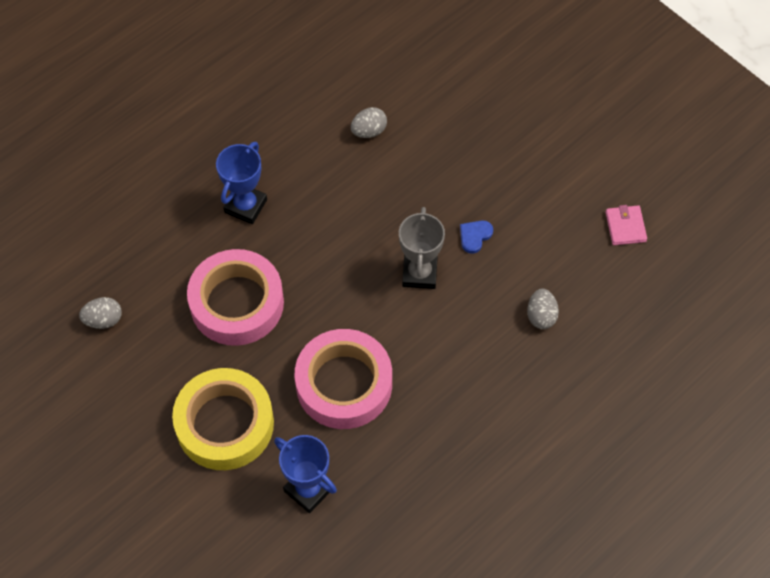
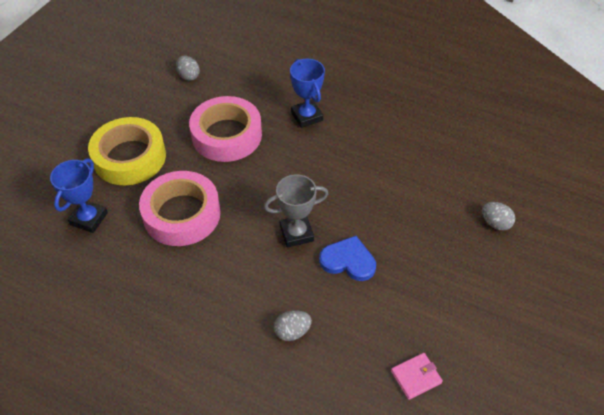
camera: 70 degrees right, 10 degrees down
(245, 206) = (306, 116): blue trophy -> blue trophy turned 60 degrees clockwise
(369, 131) = (408, 165): grey egg -> grey egg (495, 223)
(474, 236) = (348, 261): blue heart -> blue heart, size x1.66

